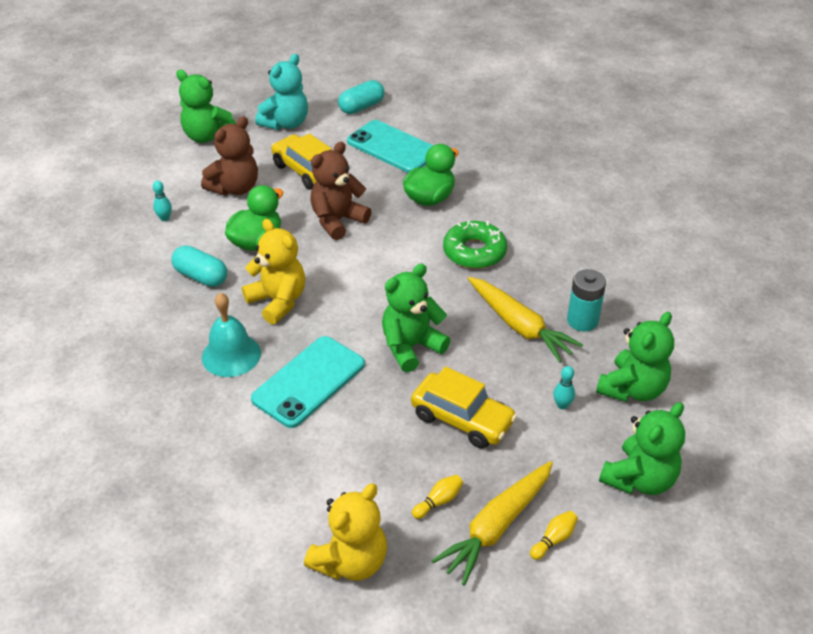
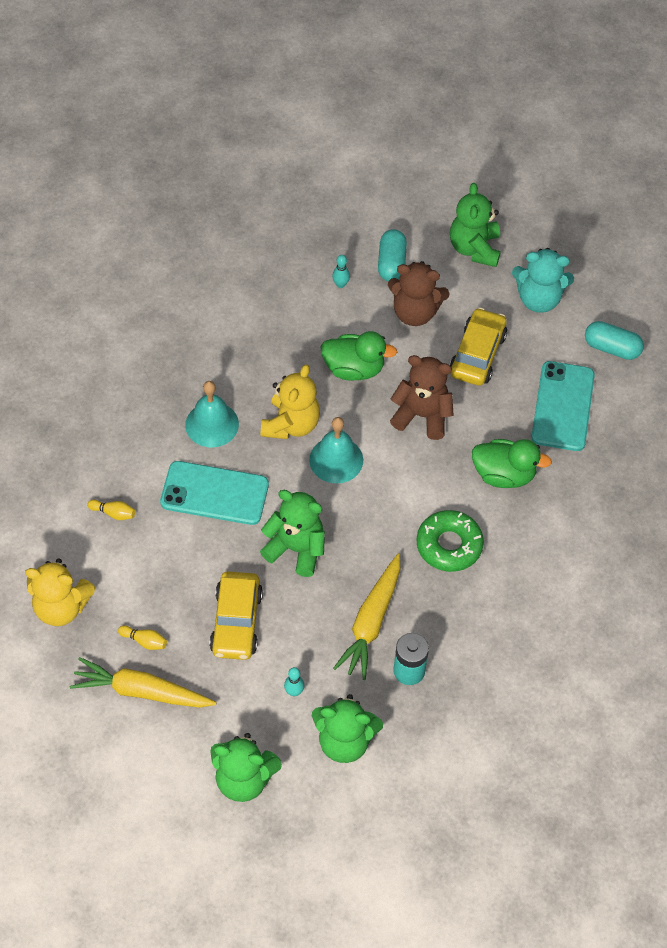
camera: 60 degrees right, 15 degrees up
(201, 276) = (286, 353): turquoise capsule -> turquoise capsule (391, 263)
(339, 286) = (336, 460): none -> turquoise bell
(554, 539) = (150, 736): yellow bowling pin -> yellow bowling pin (113, 513)

